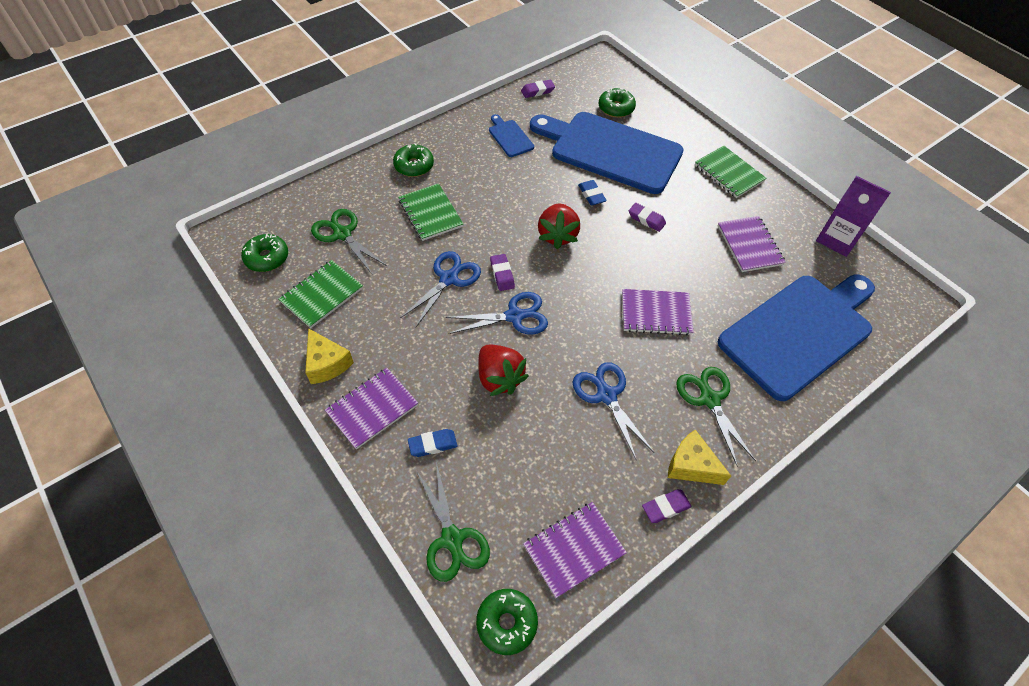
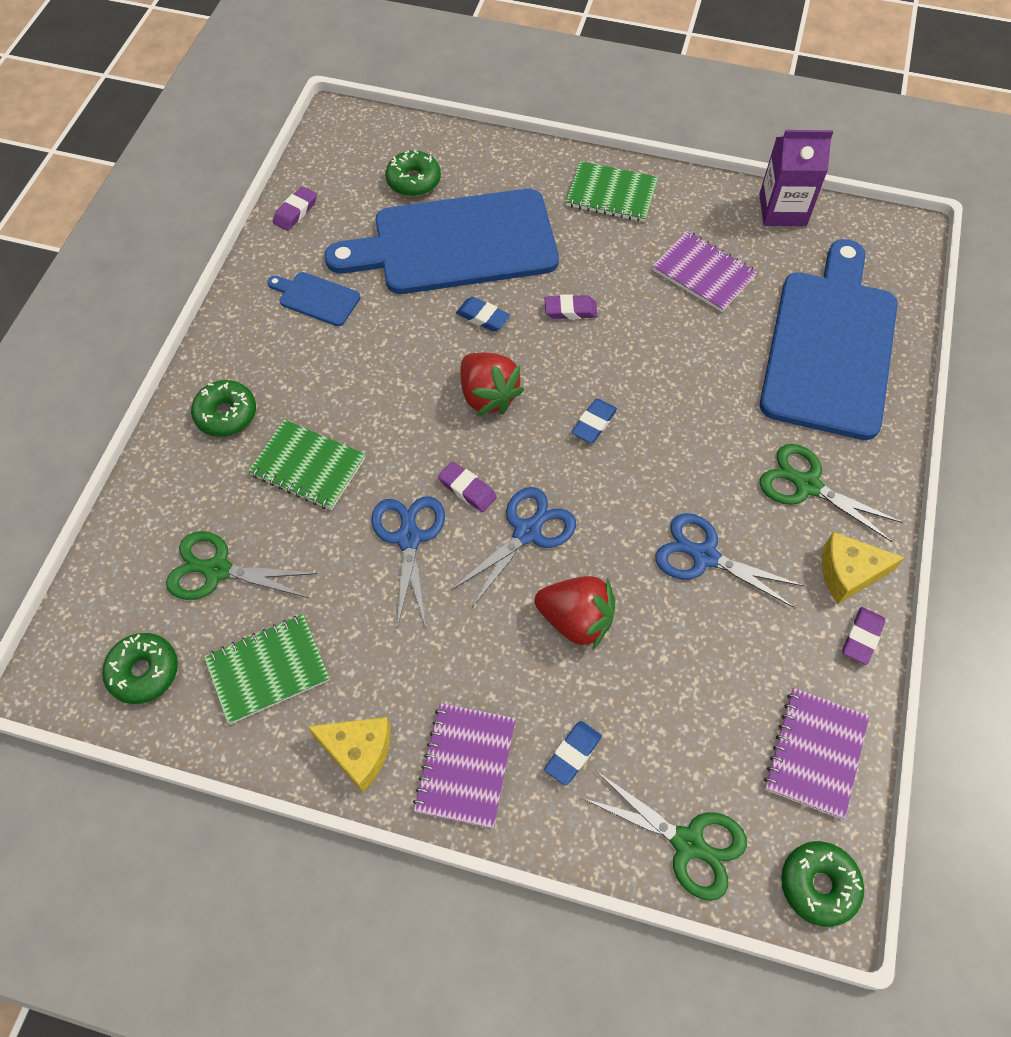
camera: 35 degrees left, 5 degrees up
(322, 295) = (268, 670): green notebook -> green notebook turned 60 degrees clockwise
(605, 285) = (594, 423): none -> blue eraser
(656, 313) = (675, 422): purple notebook -> none

